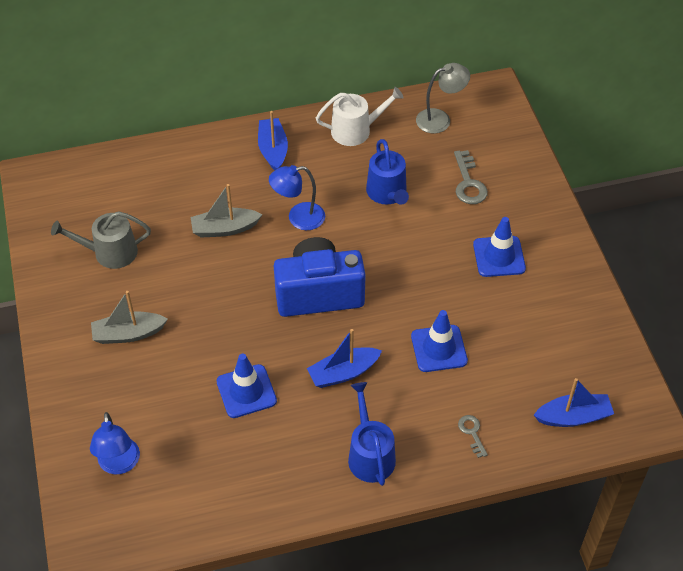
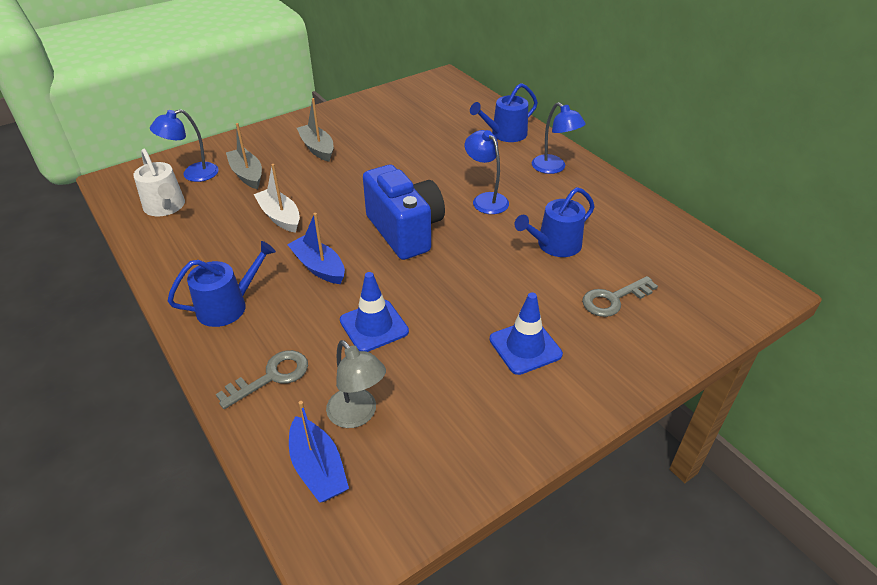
camera: 70 degrees right, 10 degrees down
(109, 252) = (391, 122): grey watering can -> none
(192, 164) = (505, 134): none -> blue watering can
(224, 229) = (448, 165): grey boat -> grey boat (247, 174)
(246, 391) = (280, 217): blue traffic cone -> white boat
(273, 150) = (553, 168): blue boat -> blue lamp
(356, 130) = (618, 207): white watering can -> white watering can (165, 207)
(440, 119) = (685, 258): grey lamp -> grey lamp (357, 415)
(472, 433) = (271, 377): grey key -> grey key, size x1.68

